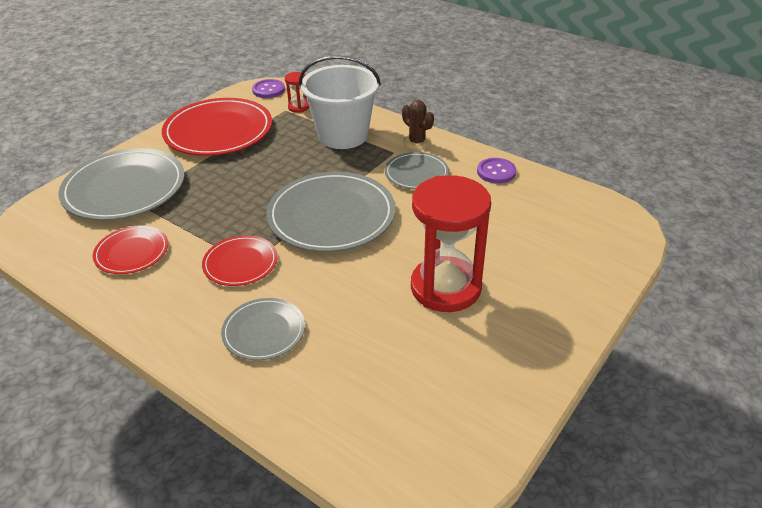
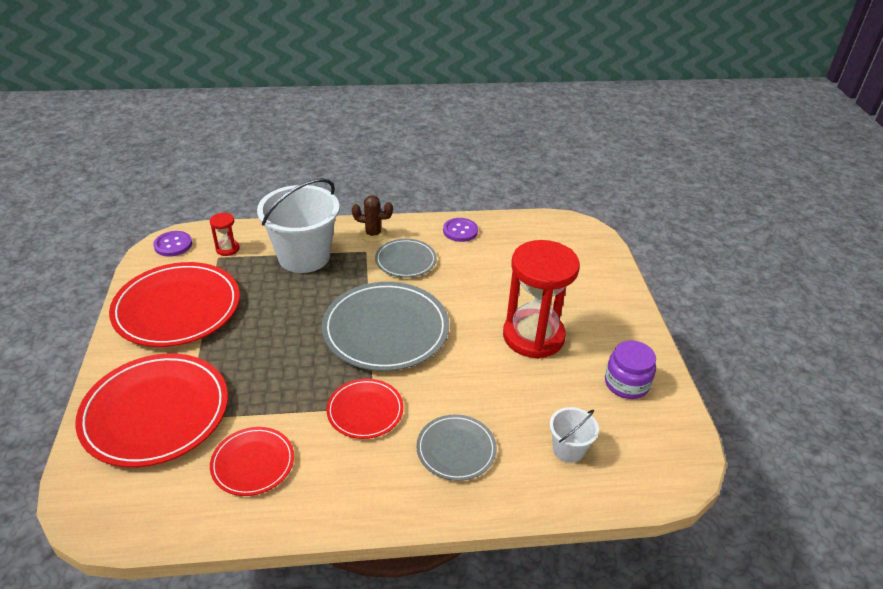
camera: 45 degrees left, 0 degrees up
(124, 188) = (155, 412): grey plate -> red plate
(349, 393) = (568, 449): none -> white bucket
(480, 378) = (626, 383): none -> purple jar

